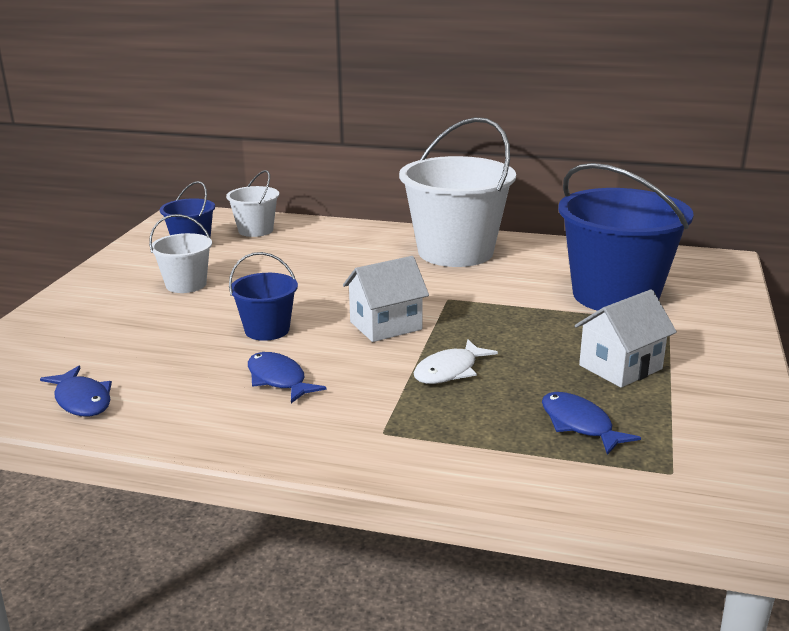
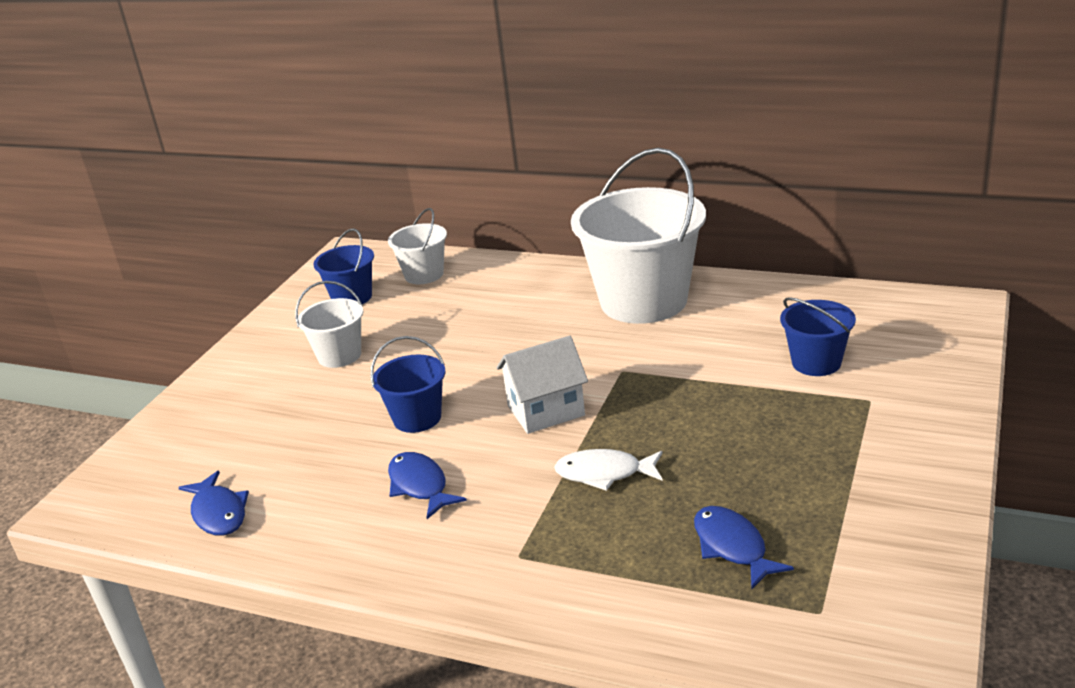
camera: 10 degrees right, 5 degrees up
(449, 371) = (604, 473): white fish -> white fish turned 45 degrees clockwise
(615, 295) = (816, 363): blue bucket -> blue bucket, size x0.49
(620, 367) = (797, 467): white house -> none

